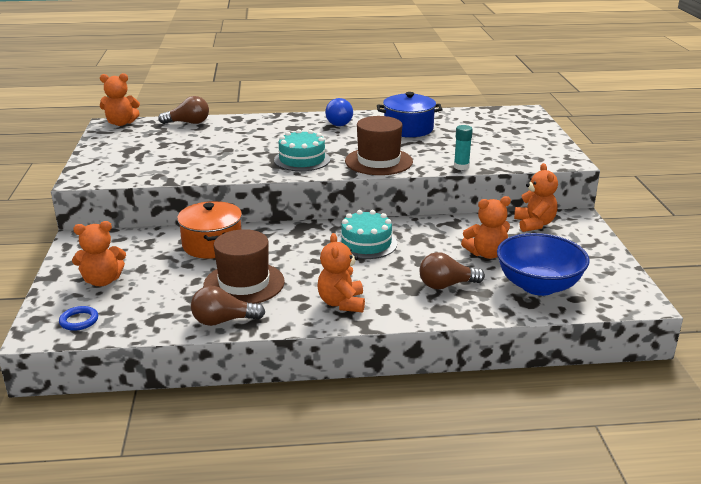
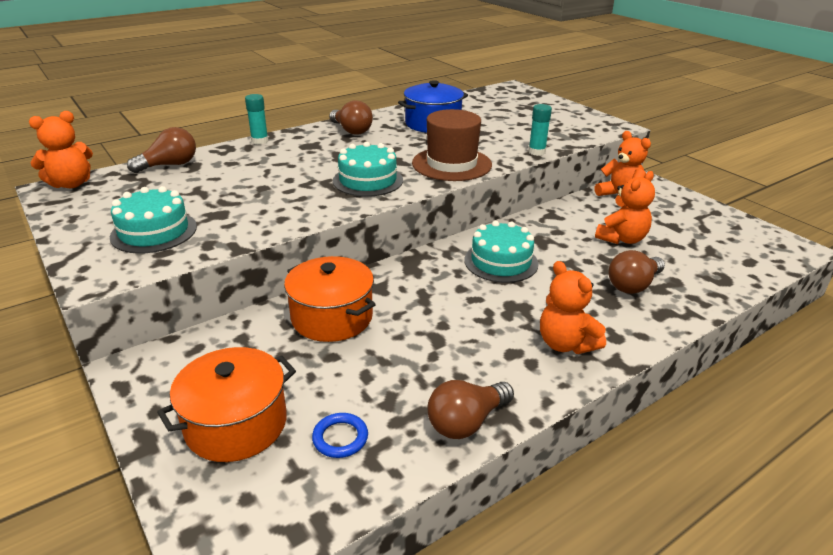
camera: 30 degrees left, 5 degrees up
(79, 321) = (267, 508): blue ring -> blue ring (340, 438)
(102, 281) = (236, 424): orange teddy bear -> orange pot
(136, 161) = (154, 232): none -> turquoise cake
(244, 283) = (430, 358): brown hat -> none
(264, 118) = (260, 141): none -> turquoise glue stick
(338, 122) = (351, 130): blue light bulb -> brown light bulb
(538, 286) = (706, 259): blue bowl -> none

